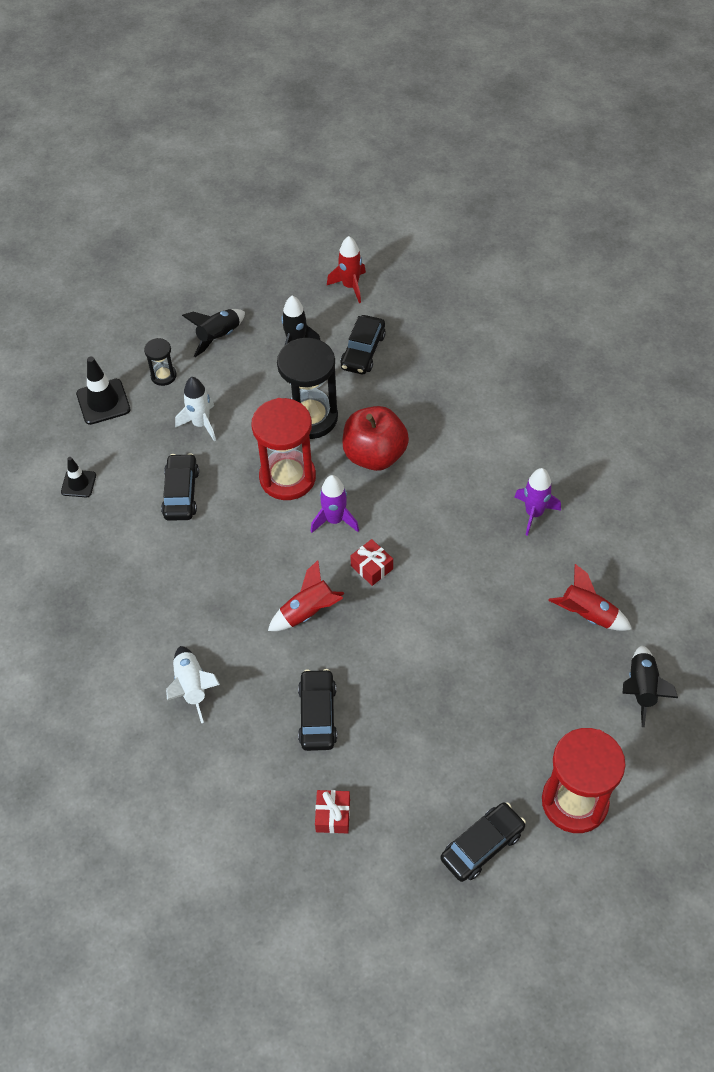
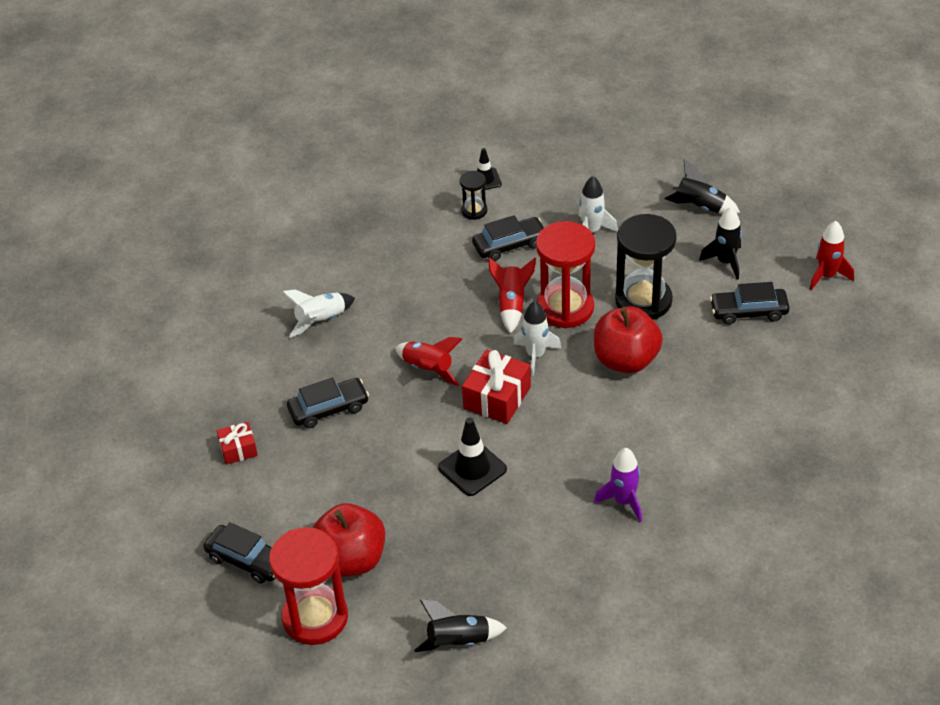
camera: 70 degrees right, 10 degrees down
(103, 402) = (579, 162): black traffic cone -> black traffic cone (472, 468)
(163, 376) = (631, 188): black hourglass -> black hourglass (474, 211)
(334, 520) = (535, 355): purple rocket -> white rocket
(371, 567) = (497, 398): red gift -> red gift, size x1.69
(517, 750) = (351, 559): none -> red apple
(587, 615) = (523, 576): red rocket -> red rocket (512, 304)

